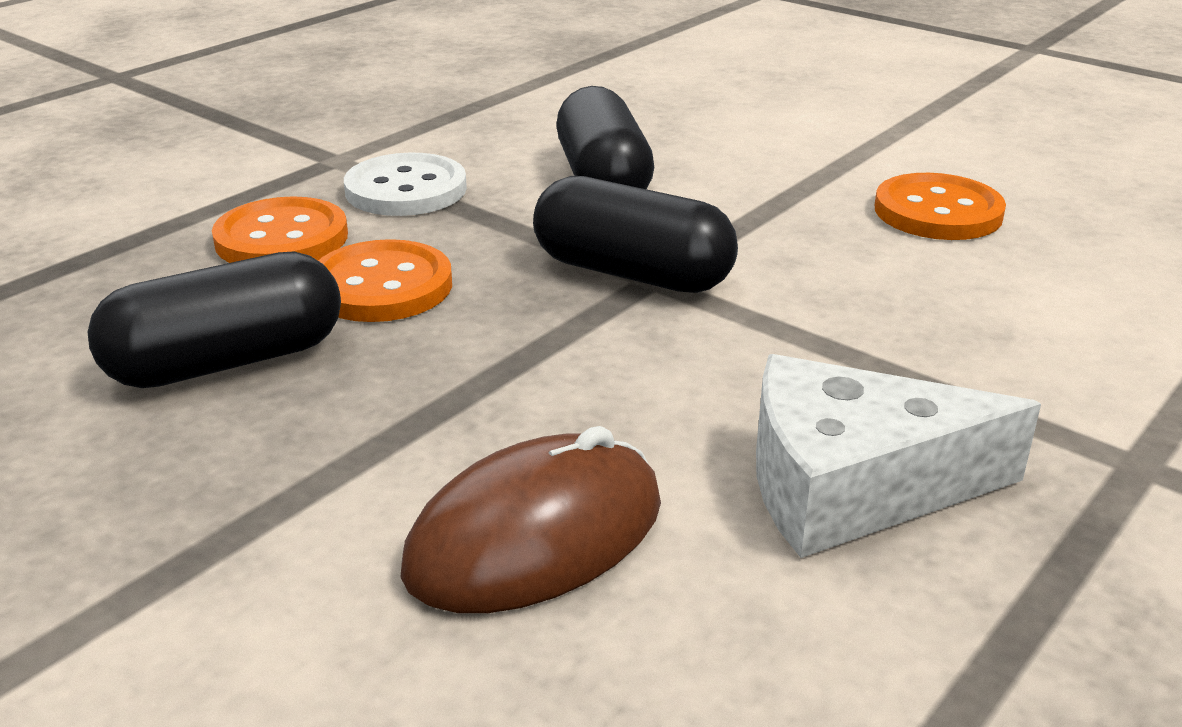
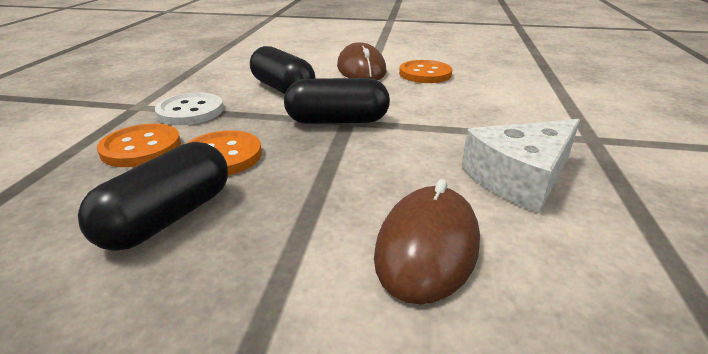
camera: 30 degrees left, 0 degrees up
(806, 169) = (361, 69): none -> brown mouse

